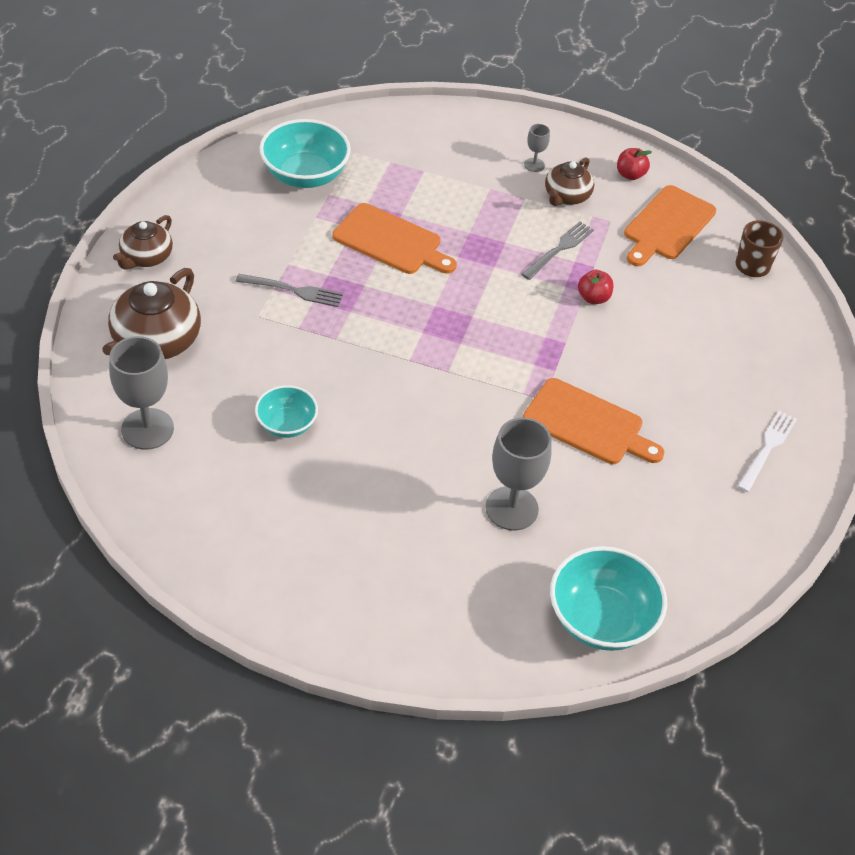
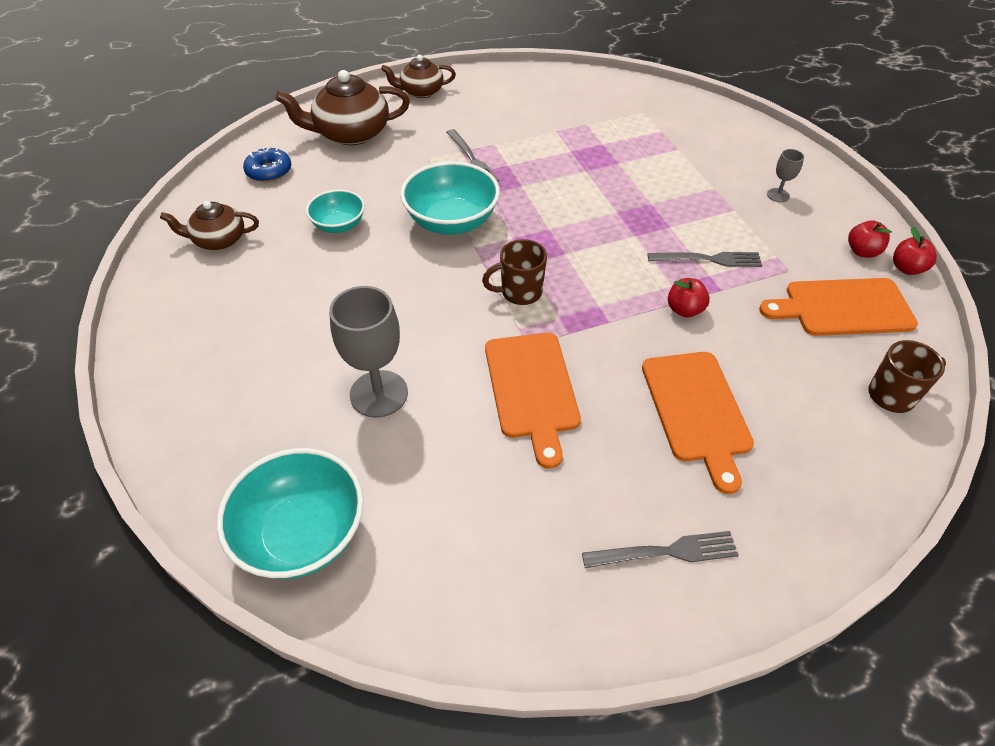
camera: 55 degrees right, 0 degrees up
(147, 429) = (269, 171): grey goblet -> blue donut
(305, 175) = (588, 106): turquoise bowl -> turquoise bowl (452, 222)
(391, 241) = (583, 173): orange cutting board -> orange cutting board (696, 411)
(488, 368) = (520, 293): none -> brown mug
(566, 196) = (774, 230): brown teapot -> brown teapot (218, 240)
(665, 169) = (907, 268): none -> red apple
(767, 448) = (667, 551): white fork -> grey fork

